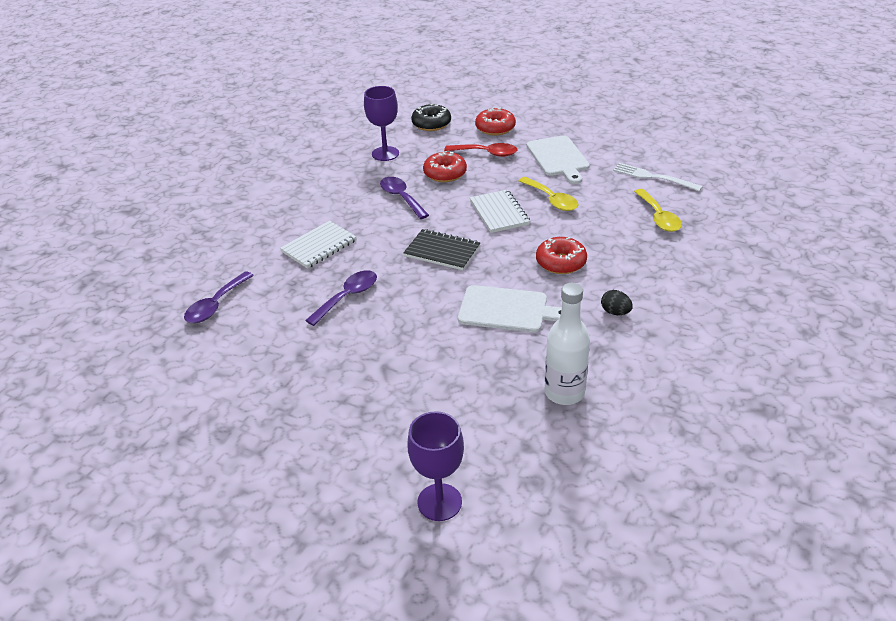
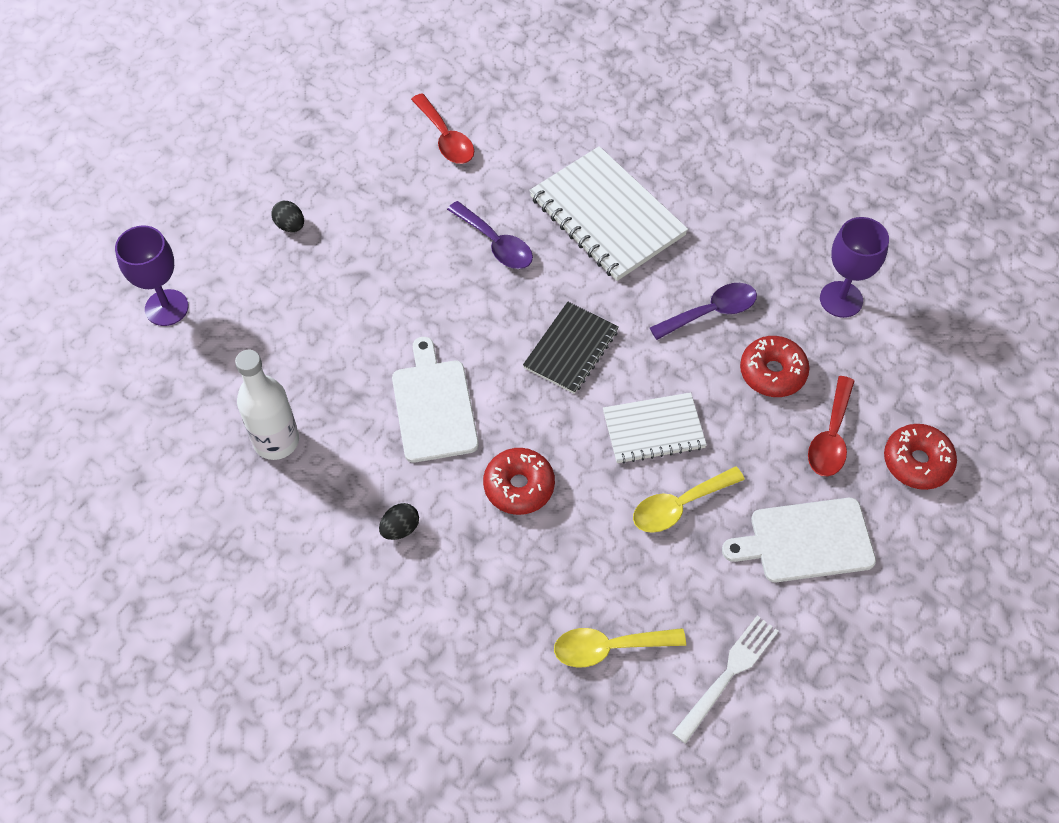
camera: 95 degrees right, 20 degrees up
(216, 305) = (508, 121): purple spoon -> none
(231, 339) = (446, 138): none -> red spoon
(319, 246) = (607, 216): white notebook -> white notebook, size x1.64
(331, 426) = (290, 225): none -> black egg
(431, 124) = (936, 369): black donut -> none
(507, 310) = (434, 406): white cutting board -> white cutting board turned 150 degrees clockwise

